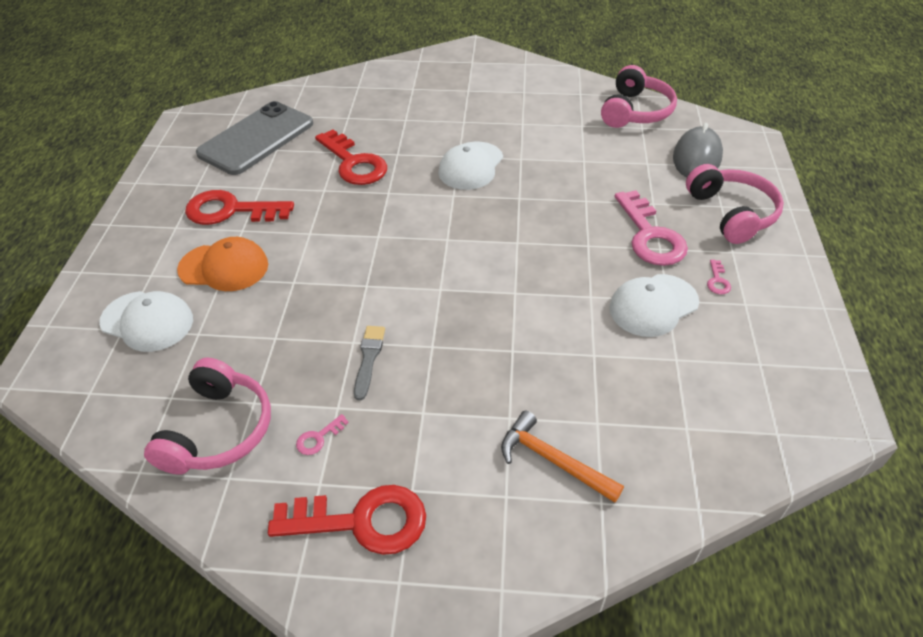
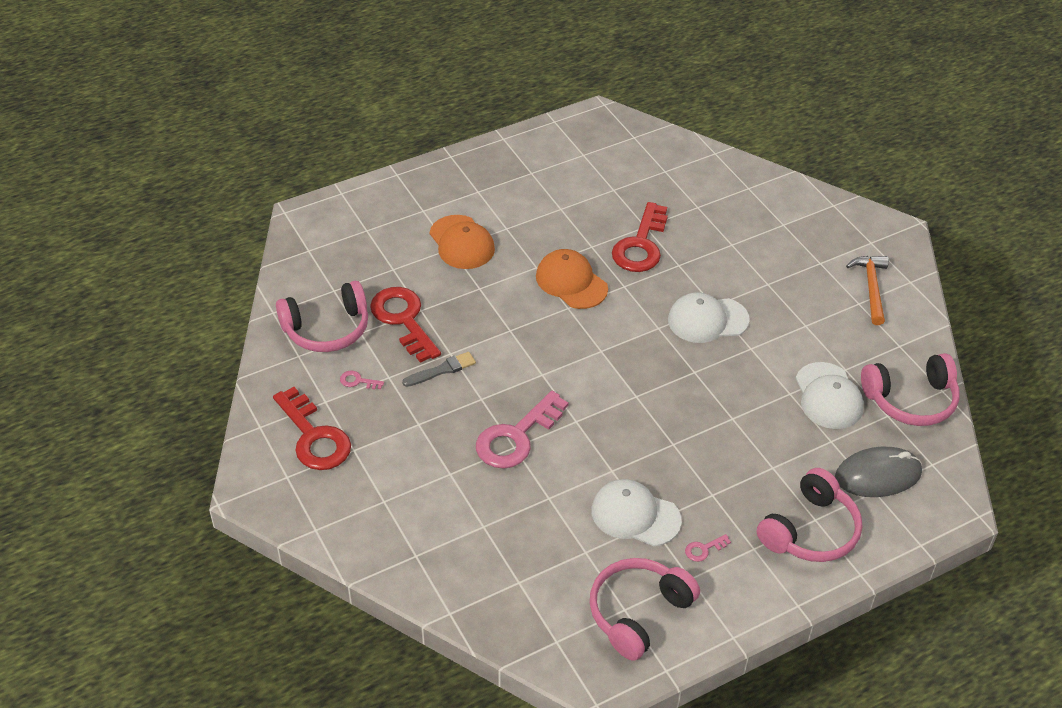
camera: 55 degrees right, 0 degrees up
(147, 321) = (383, 237): white cap -> white cap (828, 396)
(230, 210) = (520, 209): red key -> red key (403, 320)
(256, 138) = (615, 170): grey phone -> none
(351, 220) = (571, 282): none -> orange cap
(553, 460) = (431, 514): orange hammer -> orange hammer (871, 288)
(650, 236) = (723, 482): pink key -> pink key (516, 437)
(768, 356) = (638, 612): none -> pink headphones

